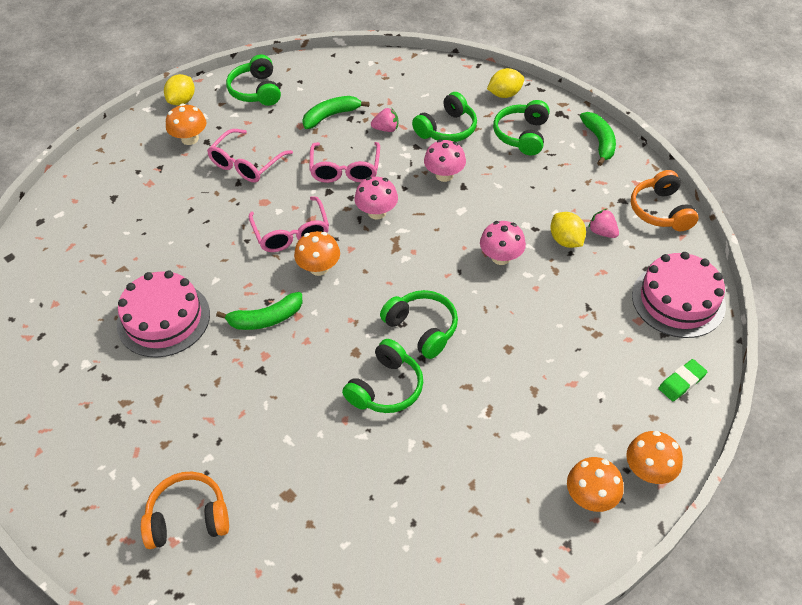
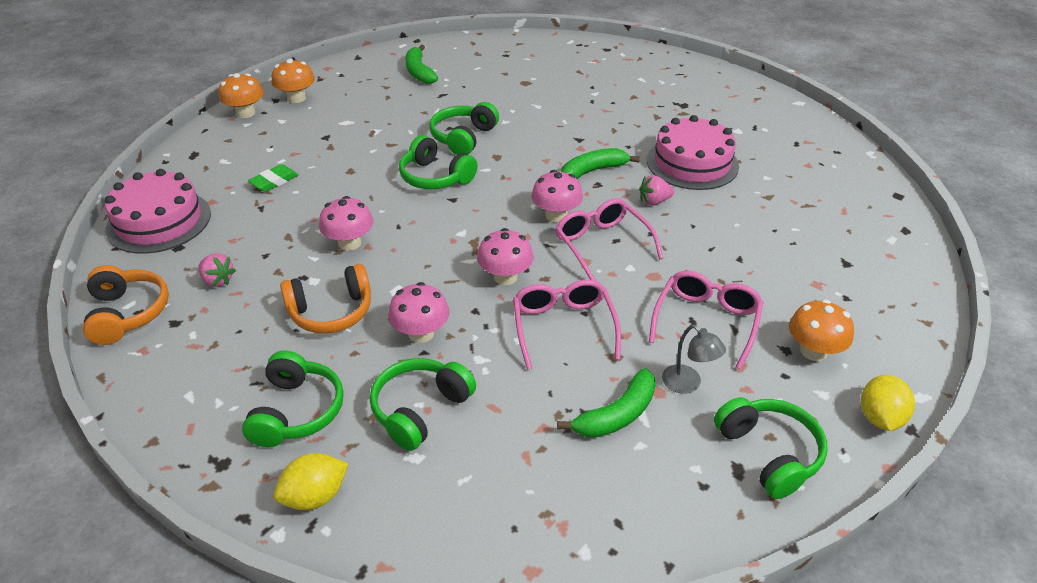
camera: 170 degrees right, 10 degrees down
(188, 518) = (592, 69): orange headphones -> orange headphones (331, 311)
(281, 127) = (688, 384): none -> grey lamp
(319, 268) = (556, 215): orange mushroom -> pink mushroom
(386, 129) = (519, 399): pink strawberry -> pink strawberry (654, 201)
(566, 240) = (267, 267): yellow lemon -> none
(599, 142) = (171, 412): green banana -> green banana (419, 72)
(681, 382) = (191, 162): green eraser -> green eraser (274, 181)

